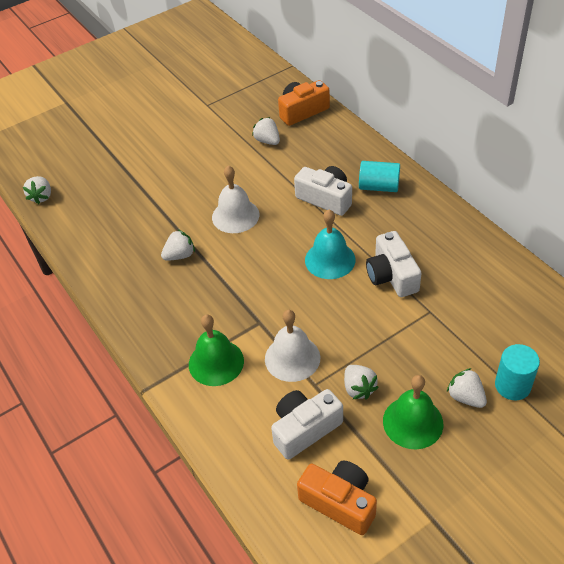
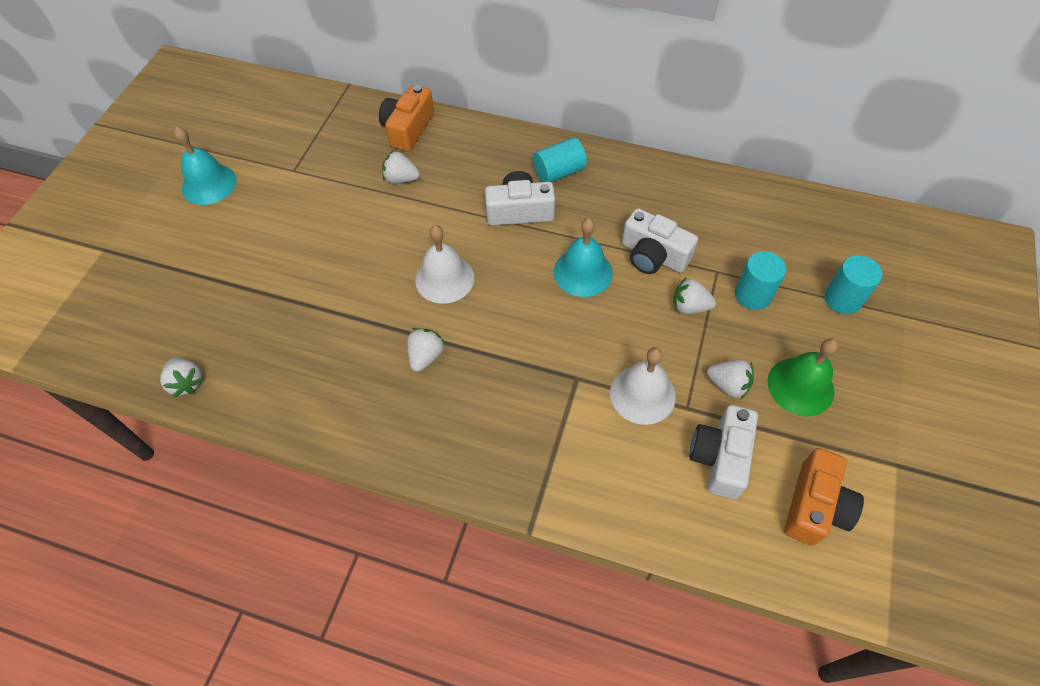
camera: 40 degrees left, 10 degrees up
(152, 91) = (209, 184): none -> turquoise bell
(216, 362) = (575, 448): green bell -> none
(340, 502) = (815, 506): orange camera -> orange camera turned 120 degrees clockwise
(441, 342) = (752, 295): none -> turquoise cylinder
(465, 397) = (818, 334): white strawberry -> white strawberry (689, 307)

